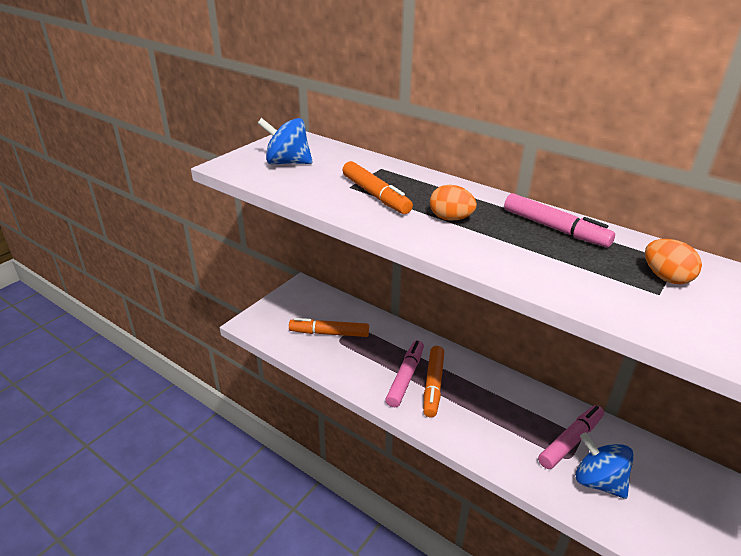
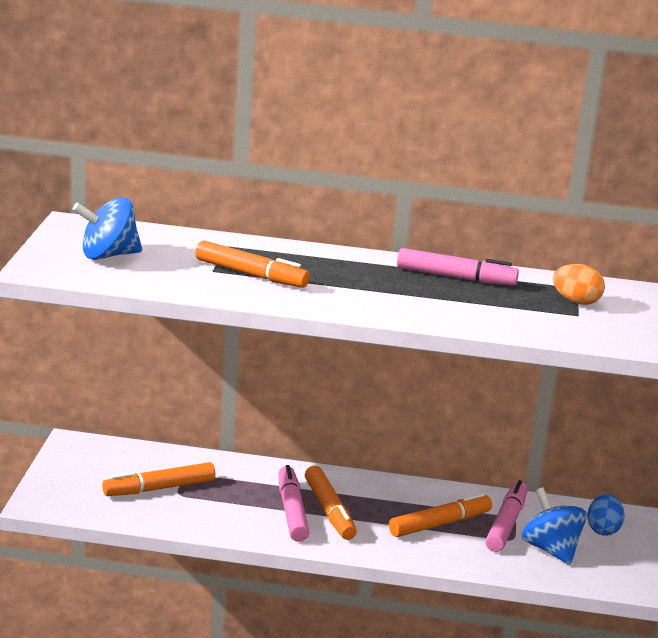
camera: 30 degrees left, 10 degrees down
(450, 218) = (351, 284): orange egg -> none
(513, 424) = (440, 524): none -> orange marker
(598, 481) = (550, 549): blue spinning top -> blue spinning top turned 45 degrees clockwise
(659, 475) = (603, 529): none -> blue egg

